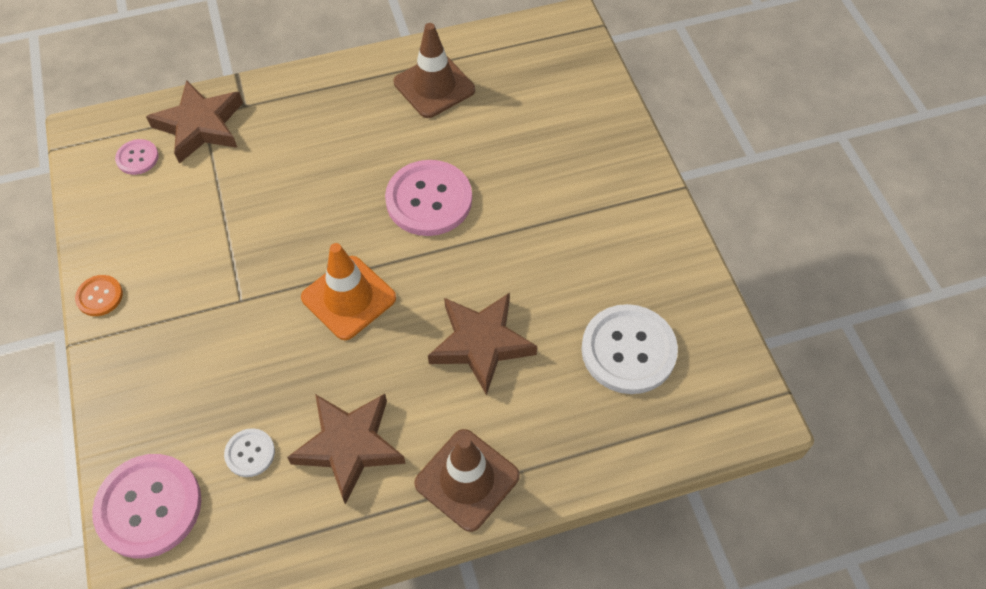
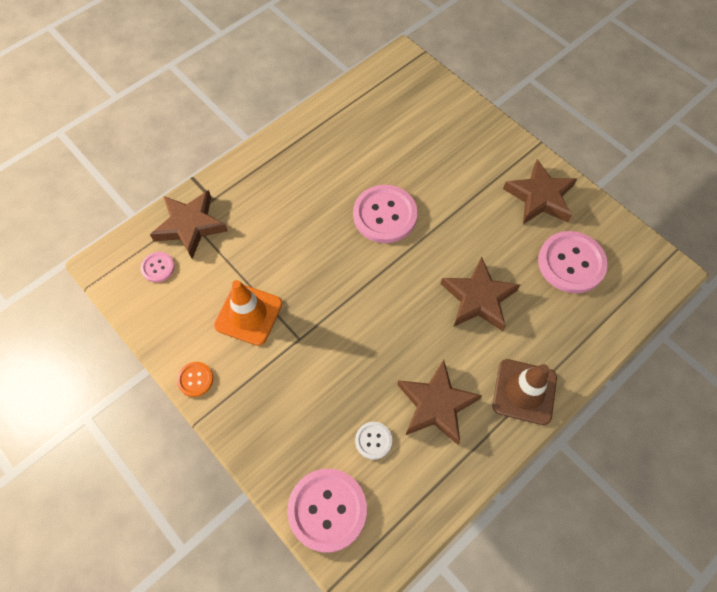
camera: 25 degrees left, 5 degrees up
(348, 298) = (373, 305): orange traffic cone -> orange traffic cone (248, 314)
(434, 86) = (339, 134): brown traffic cone -> none
(628, 350) = (571, 263): white button -> pink button
(639, 253) = (540, 197): none -> brown star

